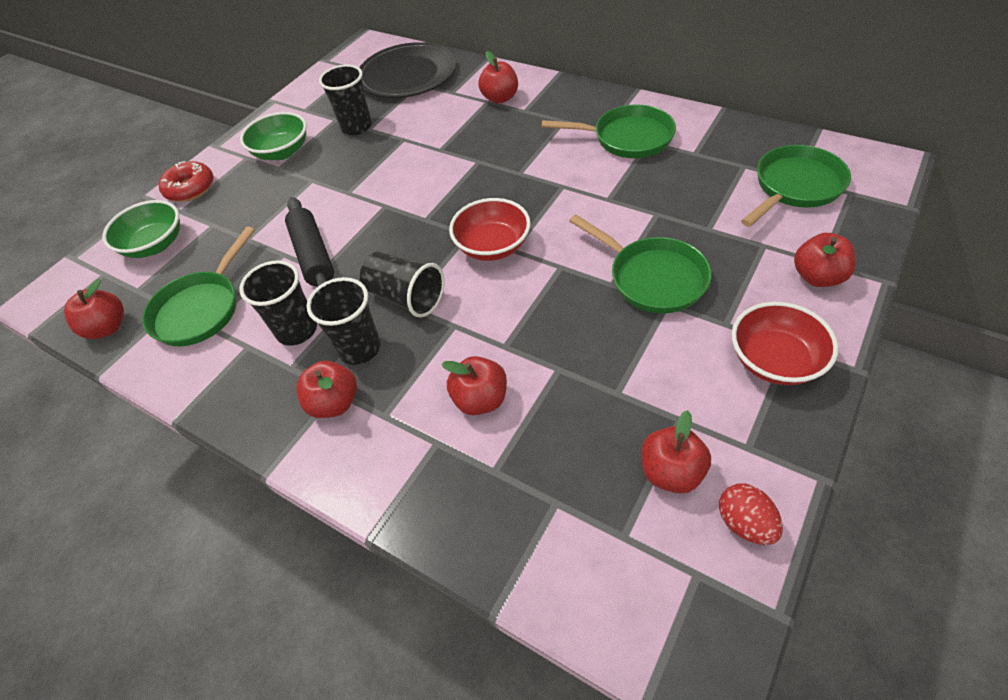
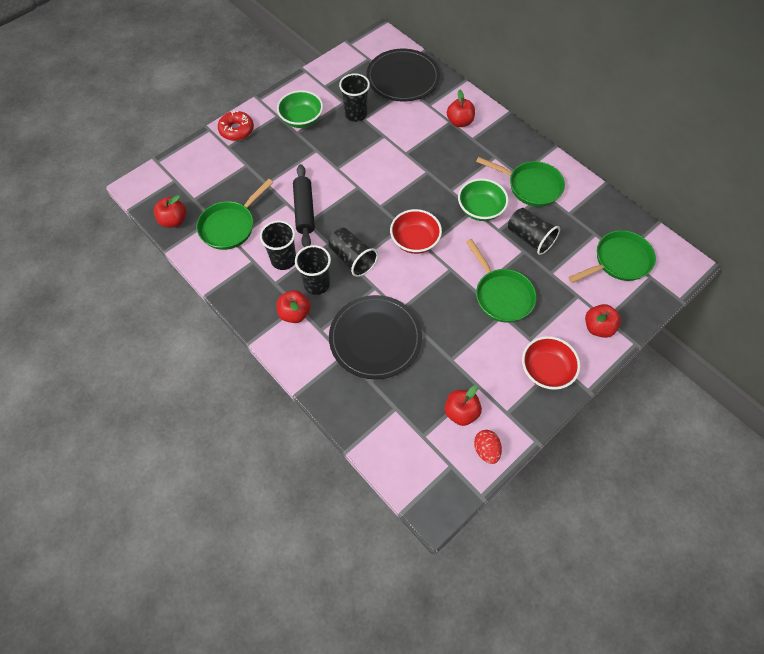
camera: 10 degrees right, 10 degrees up
(155, 245) = (209, 168): green bowl -> green bowl (480, 209)
(480, 399) = (375, 338): red apple -> black plate
(657, 196) = (529, 238): none -> black cup

